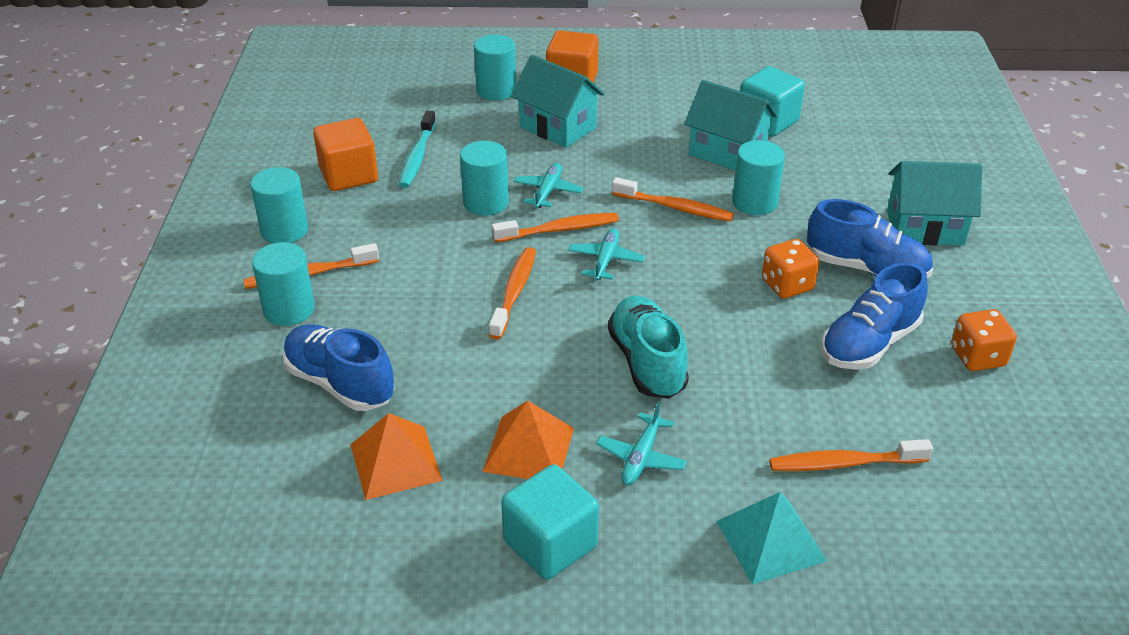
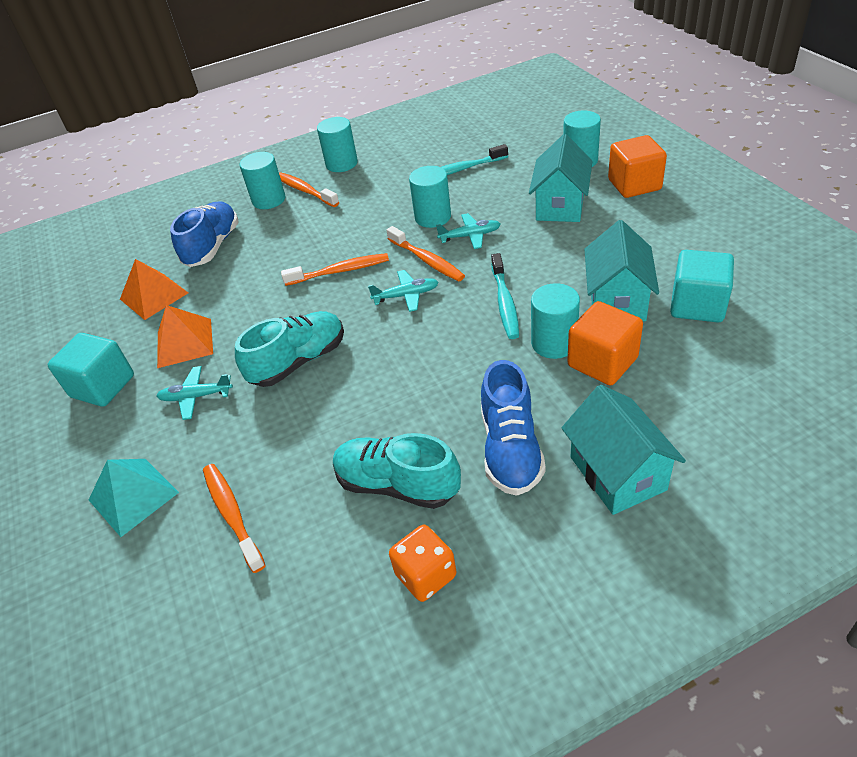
camera: 70 degrees right, 5 degrees up
(348, 175) = (417, 157): orange cube -> orange cube (602, 362)
(675, 208) = (505, 303): orange toothbrush -> turquoise toothbrush
(787, 285) = (446, 404): orange dice -> none
(869, 344) = (397, 484): blue shoe -> turquoise shoe

